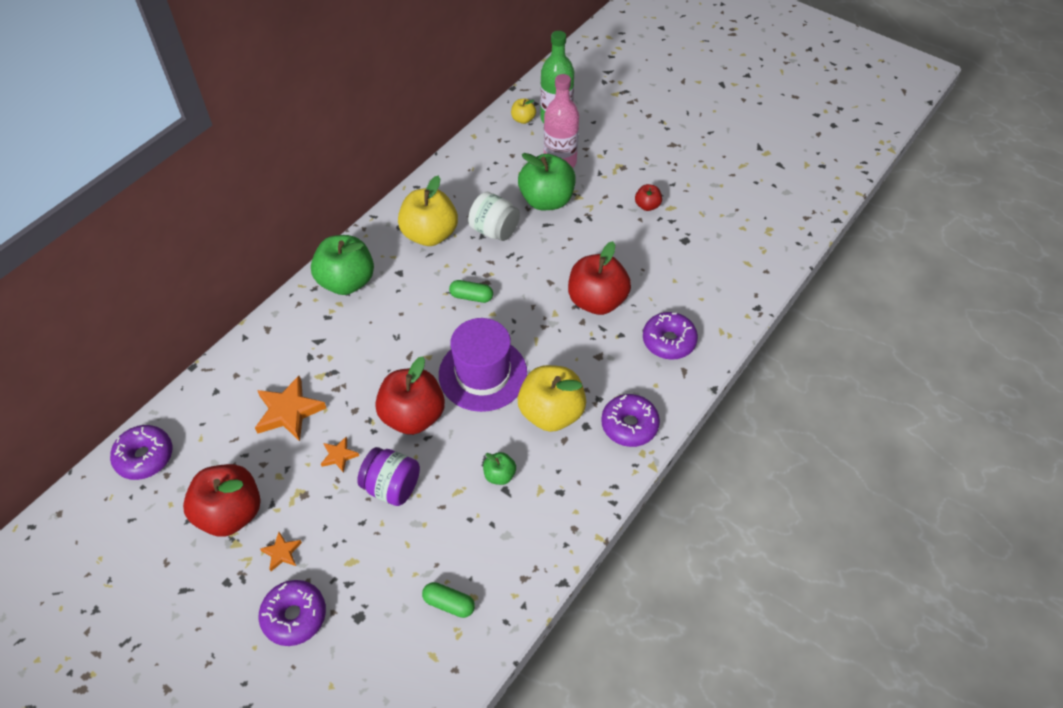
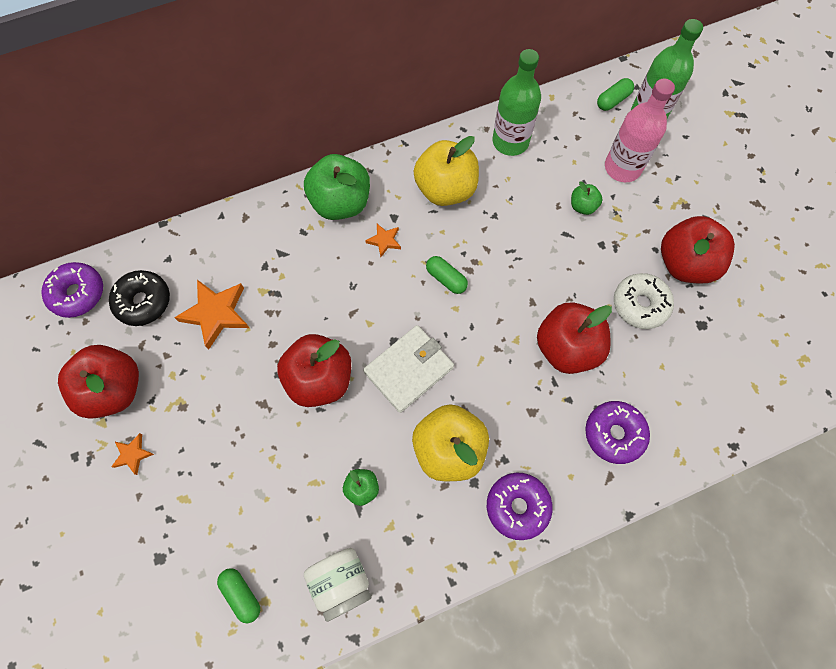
camera: 30 degrees right, 15 degrees up
(214, 434) = (143, 302): none -> black donut
(294, 616) = (108, 524): purple donut -> none
(339, 456) = (233, 384): orange star -> orange star (384, 241)
(392, 486) = (260, 443): purple jar -> none
(461, 180) = (510, 141): none -> green bottle
(483, 374) = (409, 370): purple hat -> white wallet
(494, 230) = (510, 215): white jar -> white jar (341, 582)
(523, 119) = (613, 100): yellow apple -> green capsule
(546, 200) = (582, 206): green apple -> green apple, size x0.47
(632, 247) = (640, 304): none -> white donut
(647, 206) = (685, 264): red apple -> red apple, size x2.11

